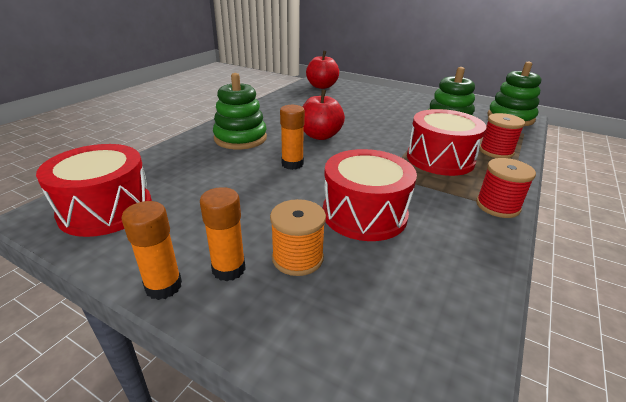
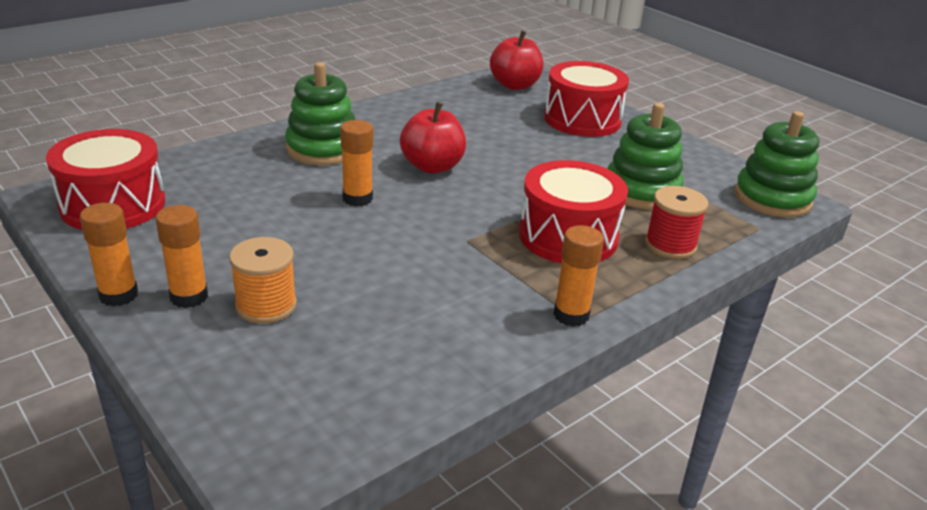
camera: 20 degrees right, 0 degrees up
(364, 214) = (386, 280): red drum -> red drum (582, 119)
(497, 206) = (571, 315): red spool -> orange glue stick

